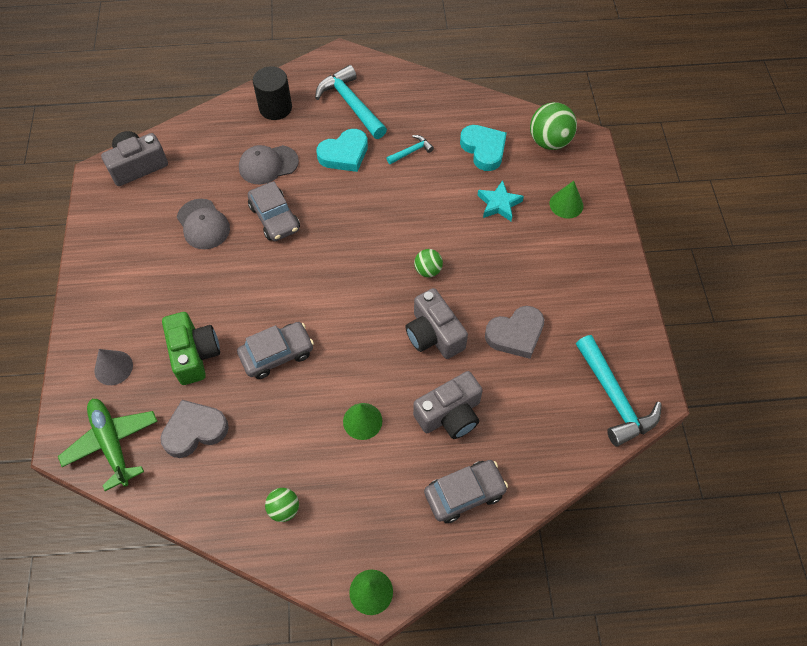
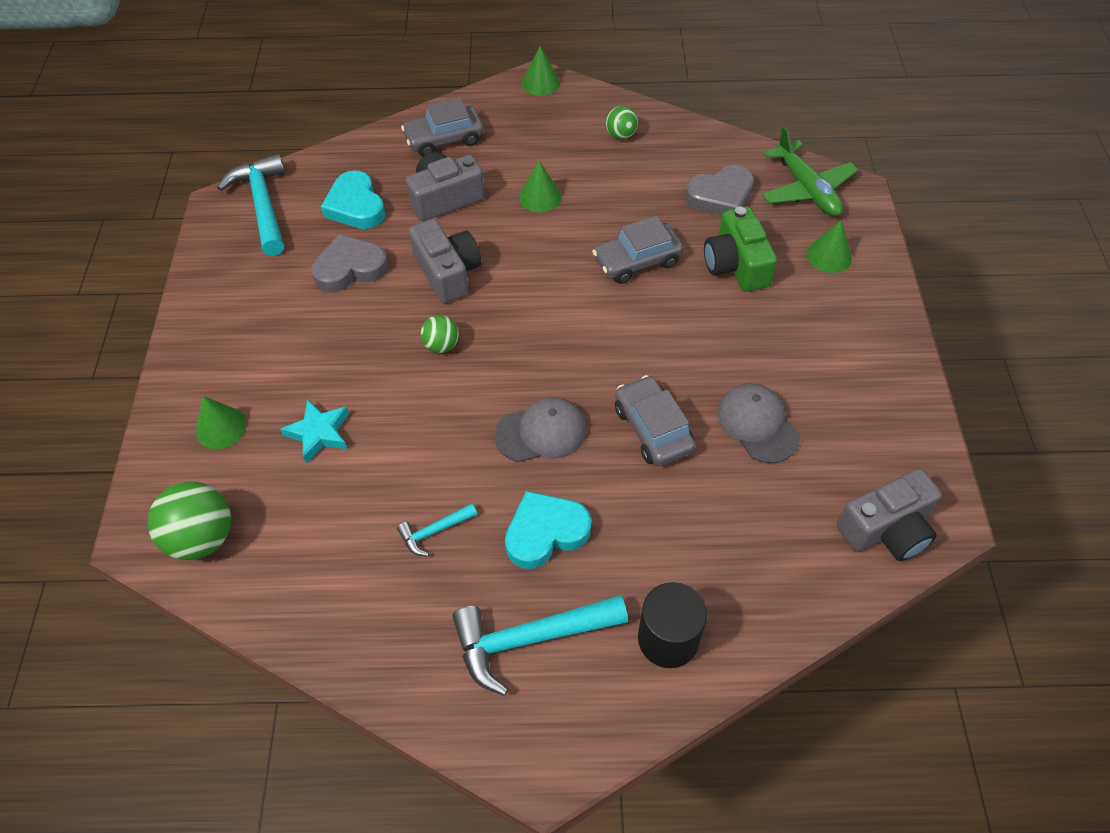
camera: 175 degrees left, 5 degrees down
(113, 367) = (829, 256): grey cone -> green cone
(268, 165) = (671, 519): grey cap -> grey cap (541, 432)
(351, 104) = (529, 639): turquoise hammer -> turquoise hammer turned 105 degrees clockwise
(484, 149) = (314, 528): turquoise heart -> turquoise heart (356, 206)

